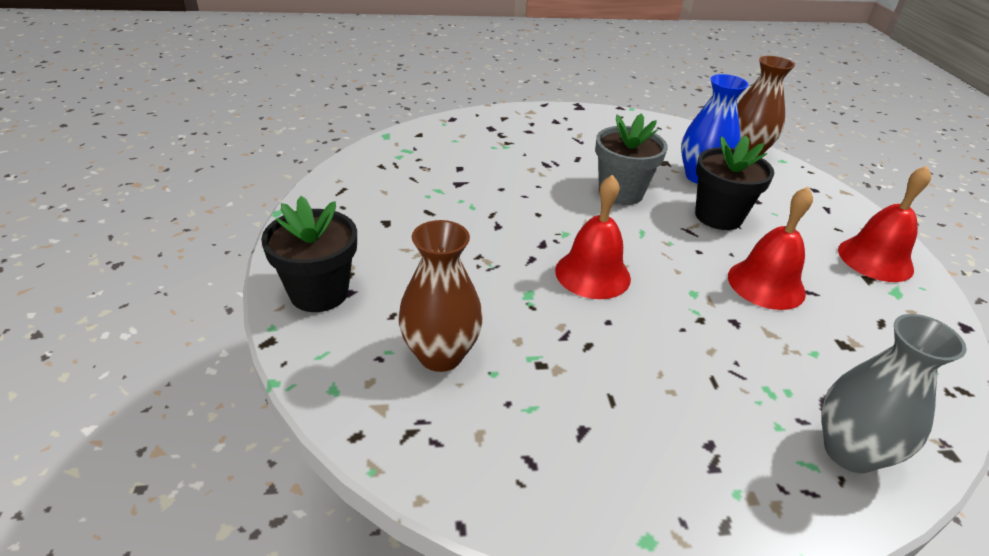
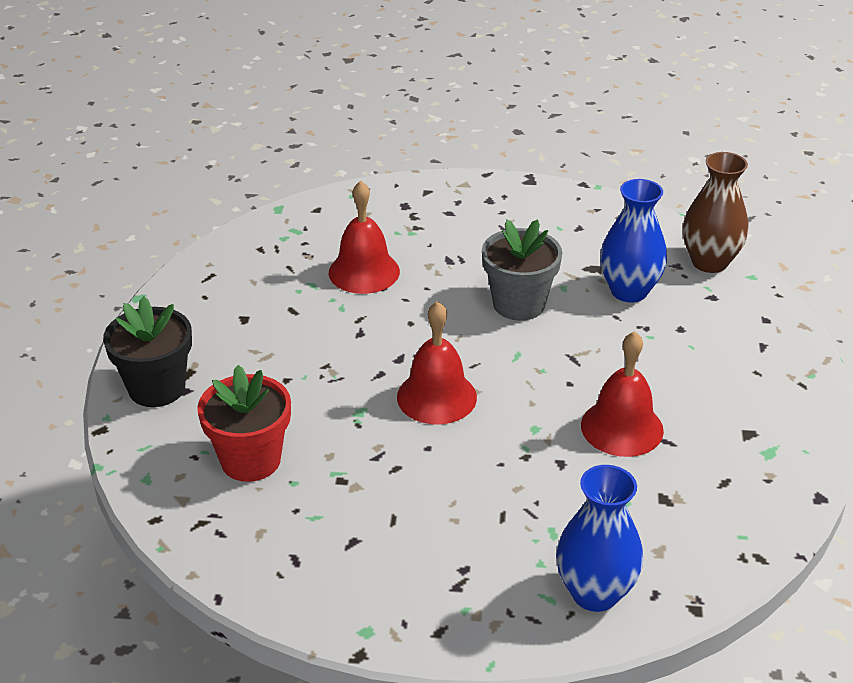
camera: 15 degrees right, 0 degrees up
(440, 355) = (251, 460): brown vase -> red flower pot
(718, 216) = (618, 344): black flower pot -> none
(849, 451) = (595, 593): grey vase -> blue vase
(875, 259) = (773, 413): red bell -> red bell (364, 272)

